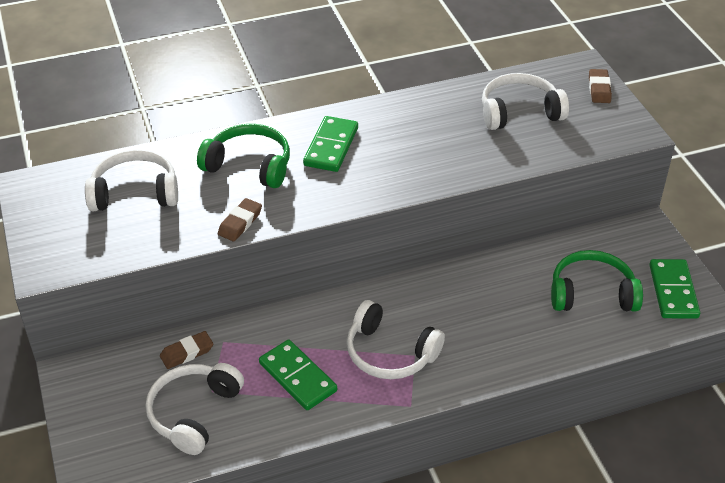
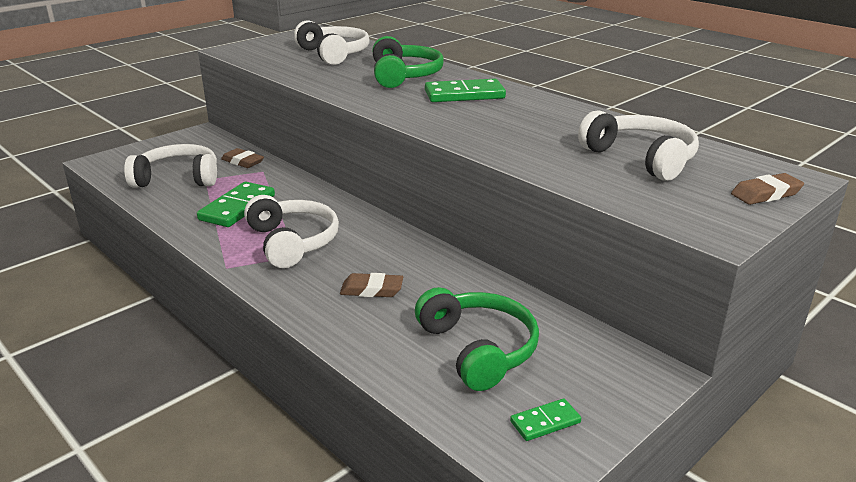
camera: 65 degrees right, 15 degrees down
(240, 223) = (328, 85): brown eraser -> brown eraser (372, 290)
(390, 353) = (292, 242): white headphones -> white headphones turned 150 degrees clockwise
(673, 291) = (545, 422): green domino -> green domino, size x0.54

